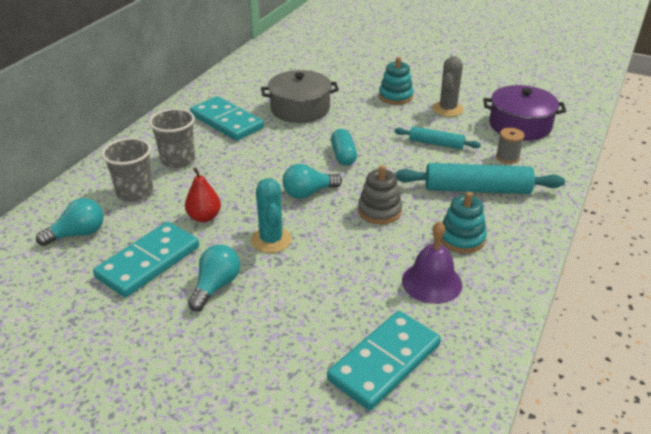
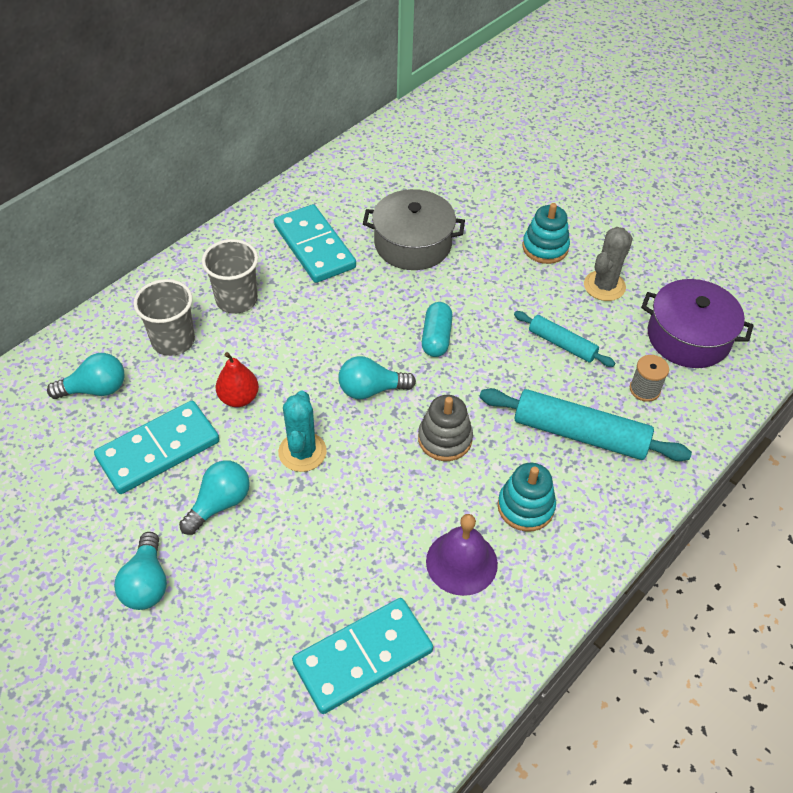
camera: 15 degrees right, 15 degrees up
(172, 354) = (146, 583): none -> turquoise light bulb

